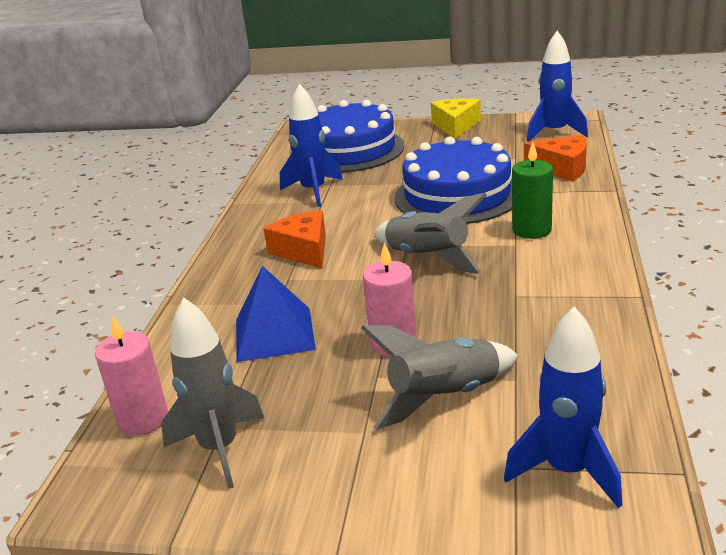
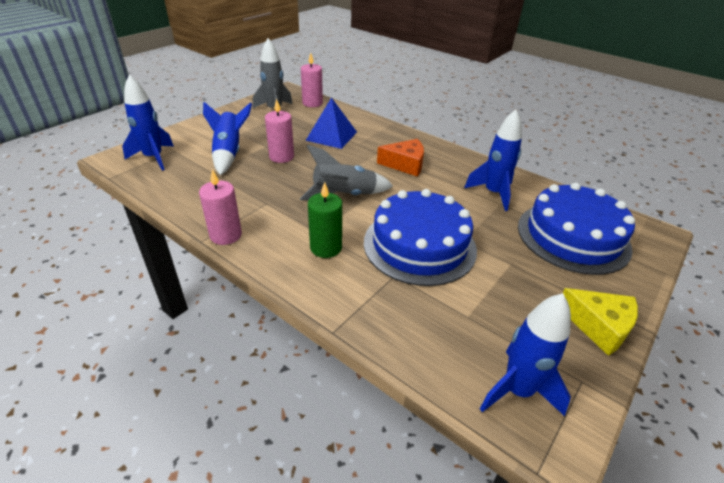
camera: 115 degrees right, 10 degrees up
(444, 397) = (229, 153): grey rocket -> blue rocket
(562, 168) = (412, 329): orange cheese -> none
(608, 287) = (225, 235): none -> pink candle

